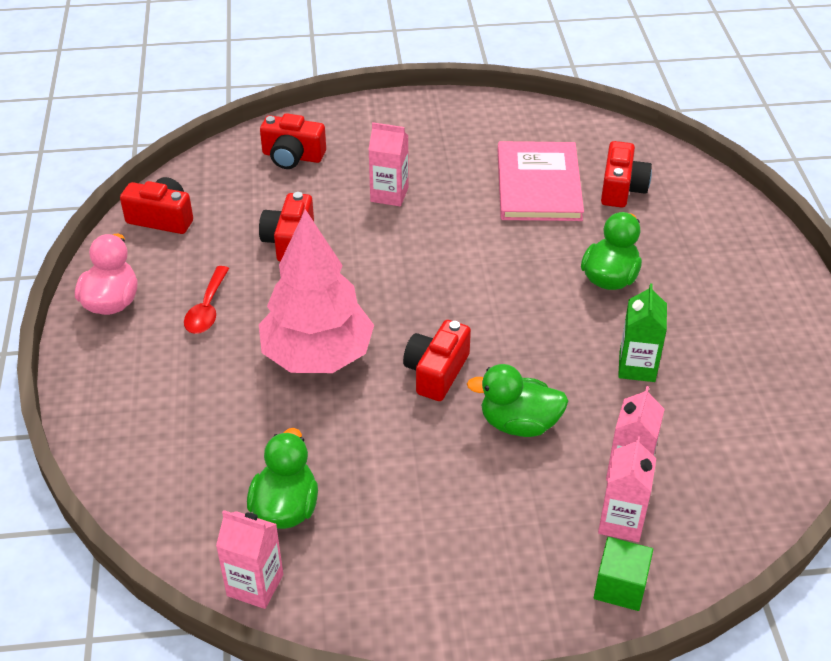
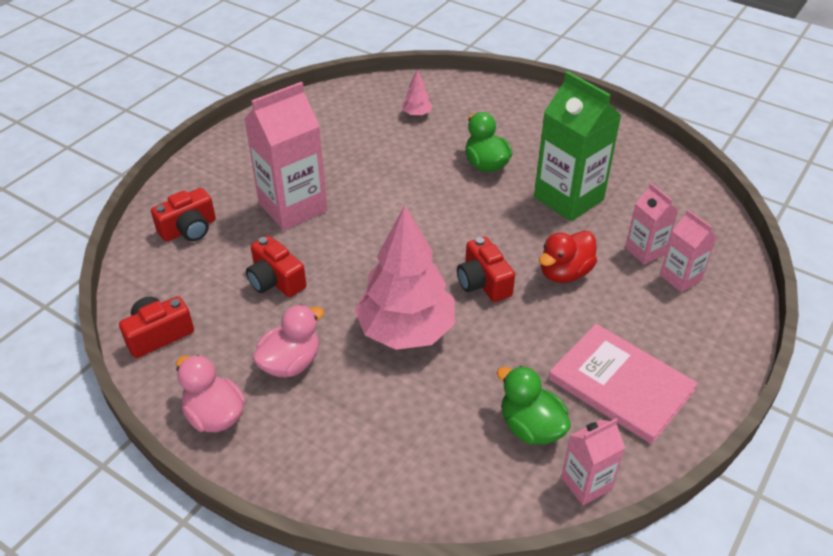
camera: 50 degrees left, 0 degrees up
(207, 309) = (290, 363): red spoon -> pink duck
(389, 194) = (293, 207): pink carton -> pink carton, size x1.85
(519, 423) = (564, 273): green duck -> red duck
(538, 184) = (370, 142): pink book -> pink book (621, 385)
(620, 586) = (727, 307): green cube -> none
(621, 189) = (417, 114): red camera -> pink tree
(637, 367) = (568, 198): green carton -> green carton, size x1.85

